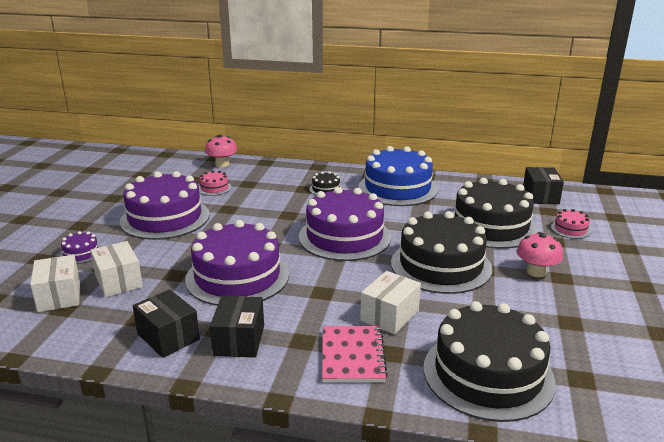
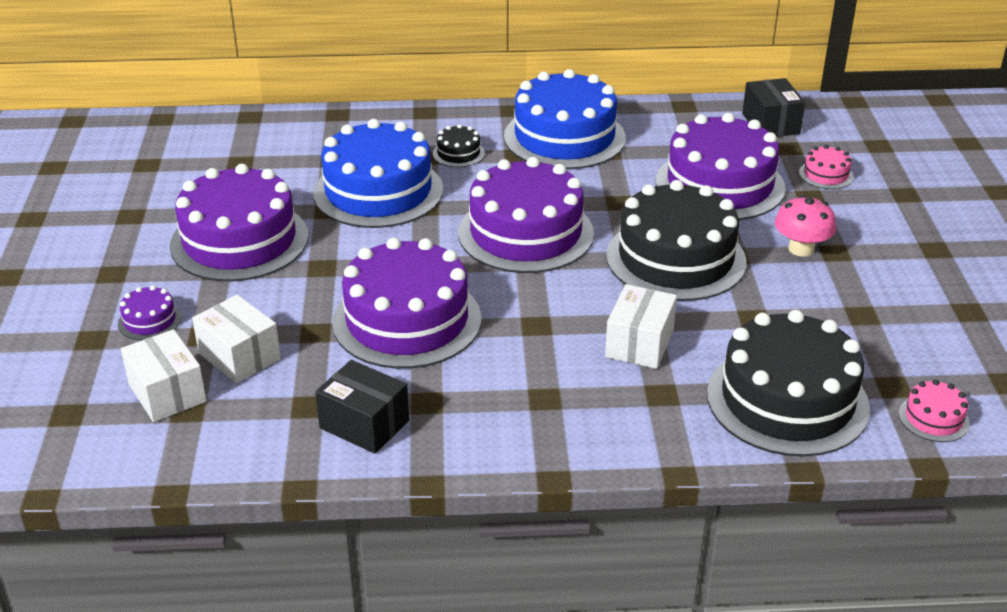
camera: 15 degrees left, 10 degrees up
(214, 188) = (284, 175): pink cake -> pink cake (933, 418)
(222, 164) = (269, 128): pink mushroom -> none
(239, 340) = (462, 412): black box -> none
(264, 203) = (378, 191): none -> blue cake
(353, 356) = (617, 406): pink notebook -> none
(491, 226) = (720, 184): black cake -> purple cake

